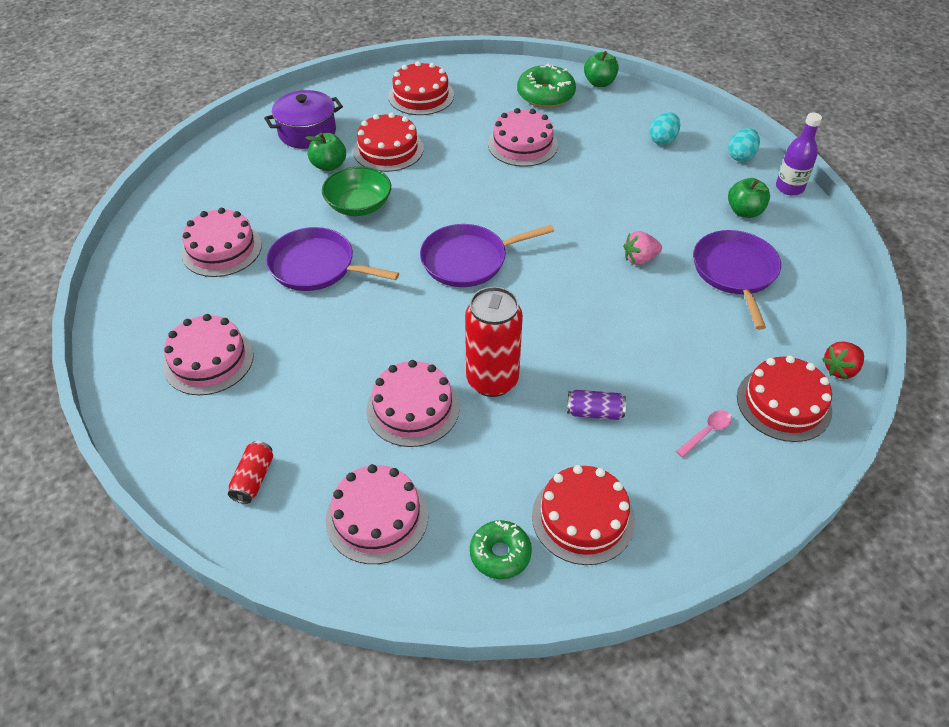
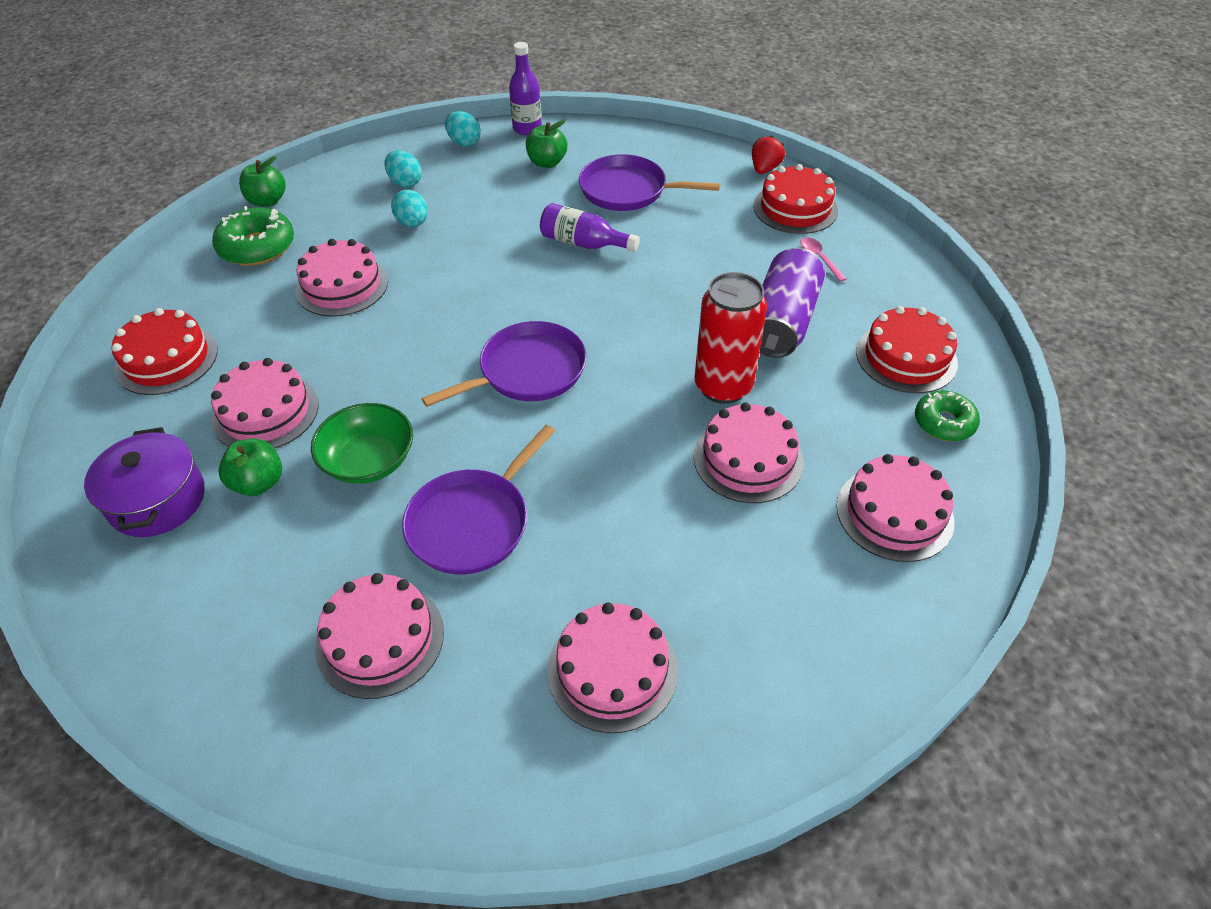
camera: 75 degrees left, 0 degrees up
(253, 479) = (829, 629): red can -> none
(388, 149) = (266, 412): red cake -> pink cake
(468, 260) = (527, 371): purple pan -> purple pan turned 120 degrees counterclockwise
(594, 412) = (782, 321): purple can -> purple can, size x2.04
(612, 158) = (413, 223): none -> turquoise egg
(640, 259) = (584, 243): pink strawberry -> purple bottle
(840, 369) = (764, 169): red strawberry -> red strawberry turned 135 degrees counterclockwise

